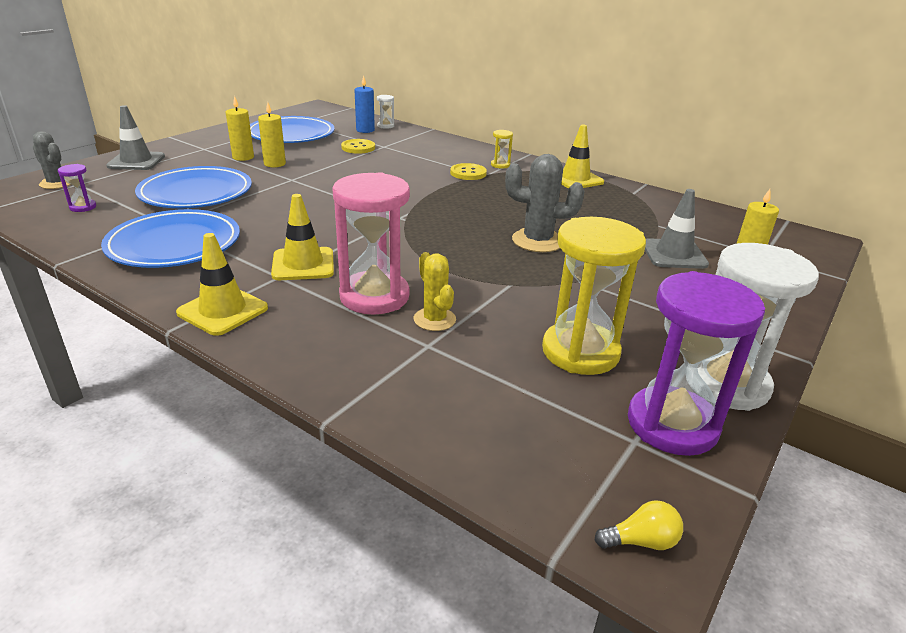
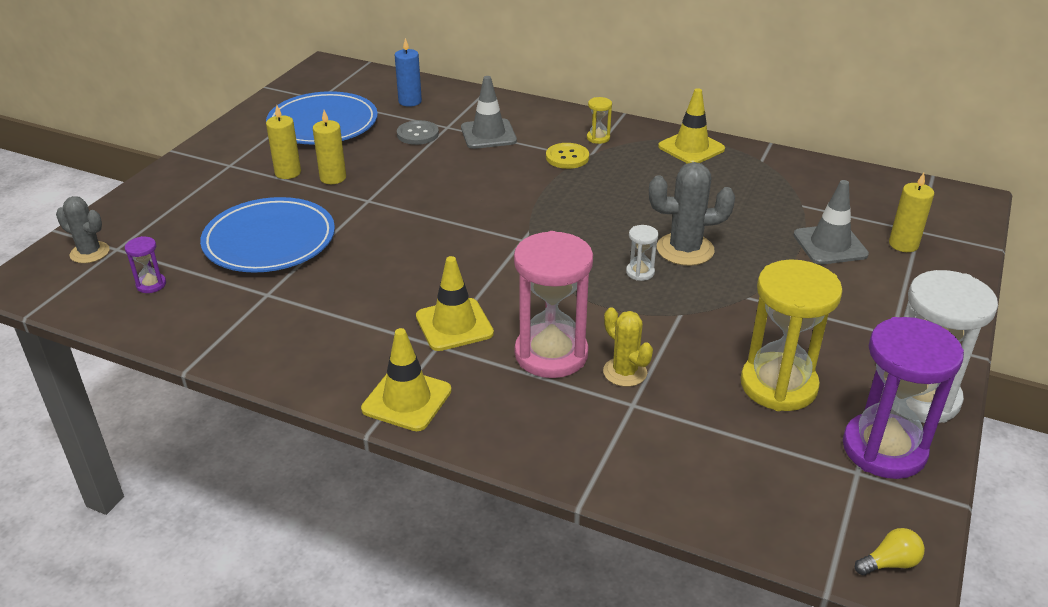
camera: 10 degrees left, 5 degrees up
(136, 161) = (161, 200): grey traffic cone -> grey traffic cone (488, 134)
(174, 244) = (297, 322): blue plate -> none
(358, 148) = (417, 134): yellow button -> grey button
(385, 126) = (431, 90): white hourglass -> white hourglass (640, 272)

